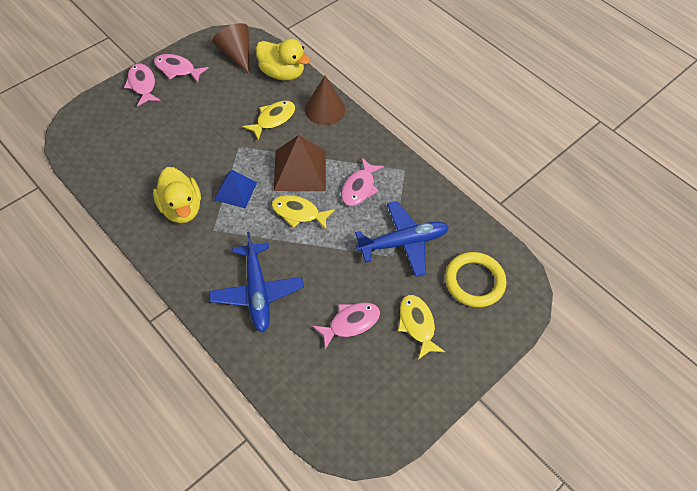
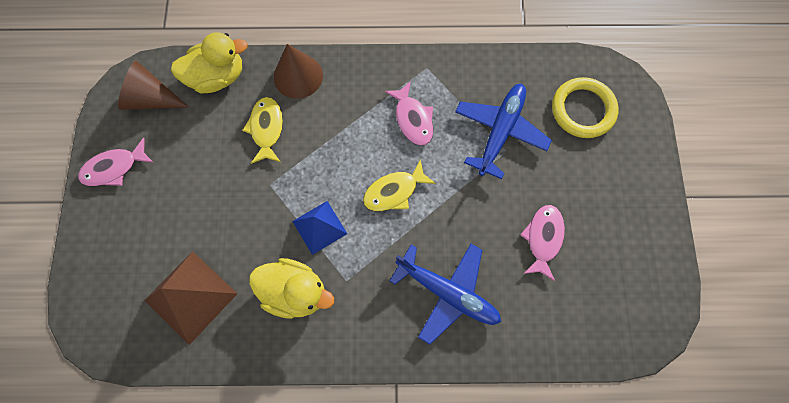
camera: 45 degrees left, 15 degrees up
(142, 85) = (100, 216): pink fish -> none
(300, 170) = (348, 152): brown pyramid -> brown pyramid (190, 296)
(417, 324) = (586, 187): yellow fish -> none

